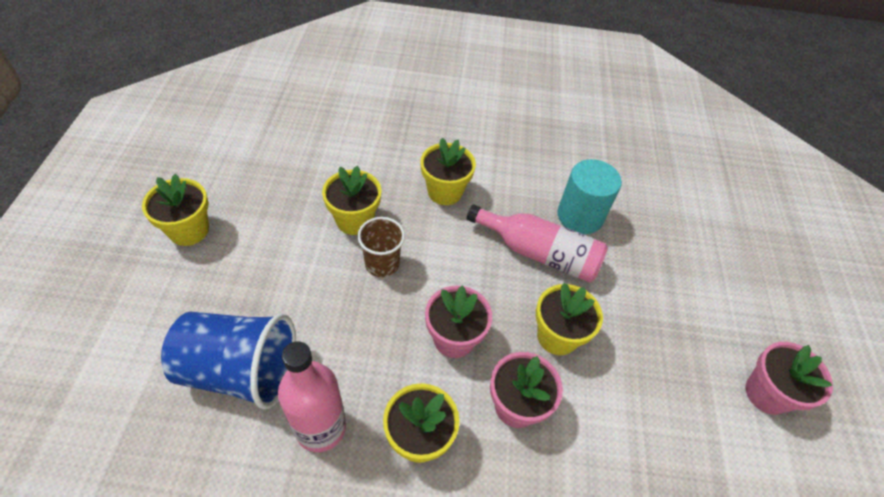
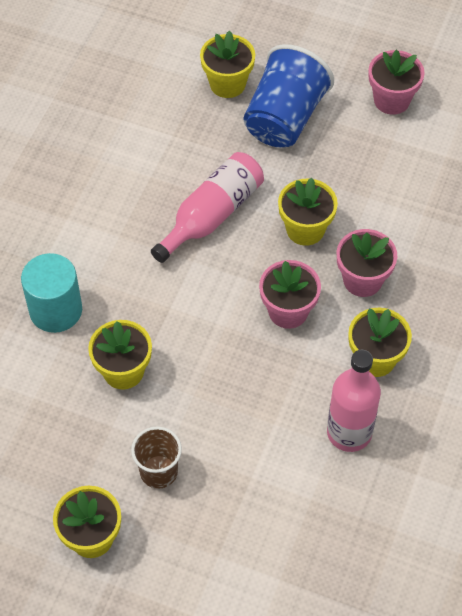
camera: 70 degrees left, 5 degrees up
(240, 371) = (279, 493): blue cup -> blue cup (284, 118)
(382, 264) = (188, 355): brown cup -> brown cup (159, 472)
(445, 192) = (108, 278): yellow flower pot -> yellow flower pot (227, 84)
(580, 216) = (176, 165): turquoise cylinder -> turquoise cylinder (56, 310)

